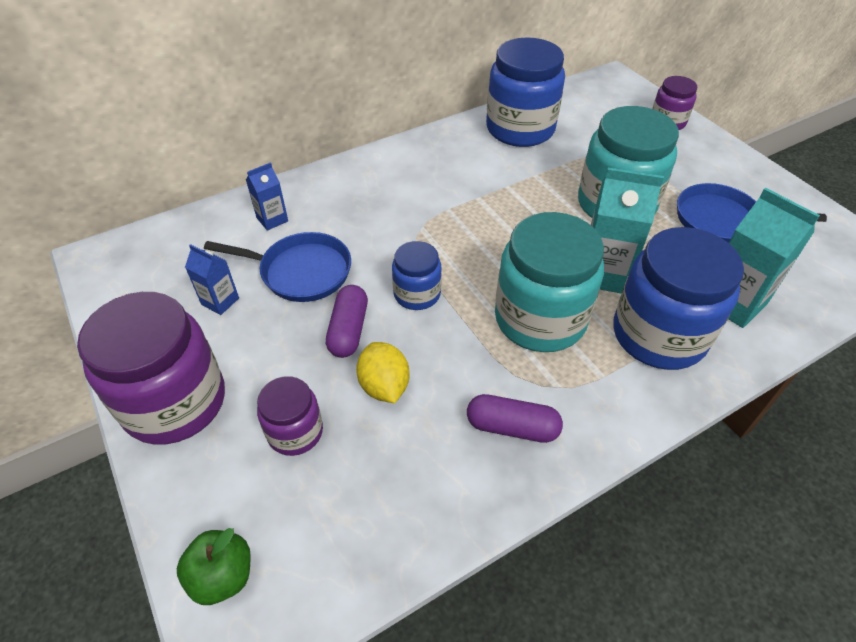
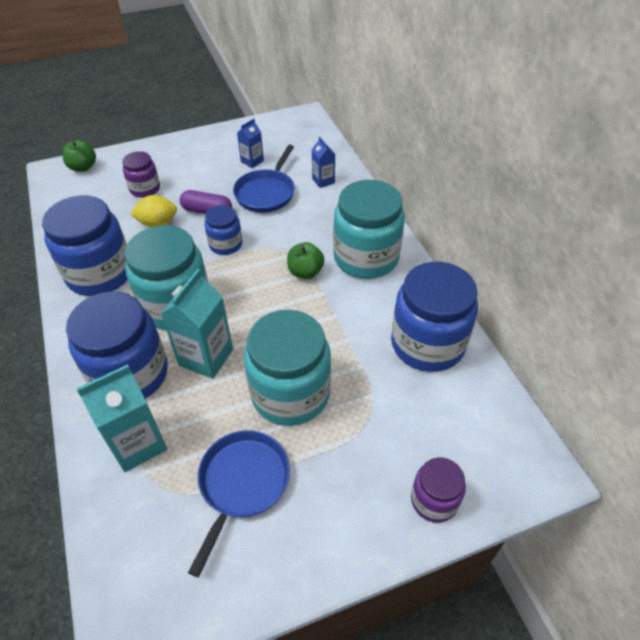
camera: 100 degrees right, 0 degrees up
(175, 402) = (185, 149): purple jar -> none
(415, 172) = (366, 258): none -> turquoise jar
(449, 214) = (305, 272): none -> green apple
(512, 427) = (100, 274): purple capsule -> blue jar

